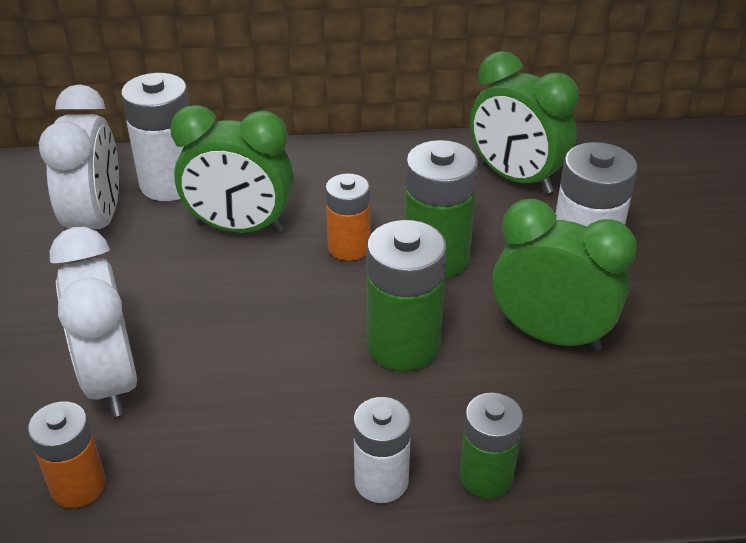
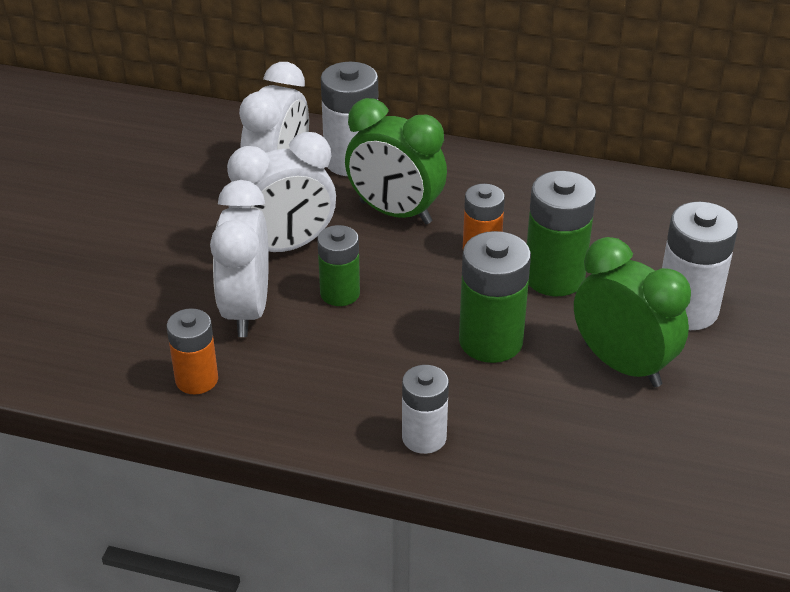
camera: 20 degrees right, 0 degrees up
(131, 294) = (285, 247): none -> white clock
(486, 477) = (509, 457): green battery -> green battery (340, 293)
(516, 178) = (665, 223): green clock -> none

